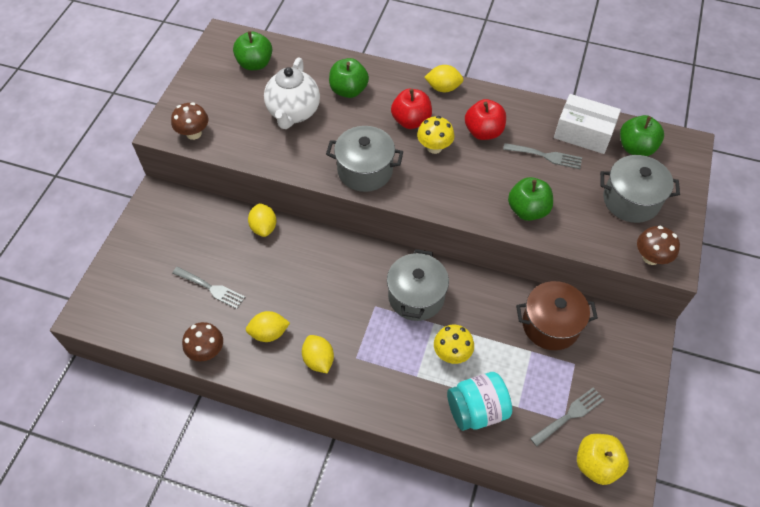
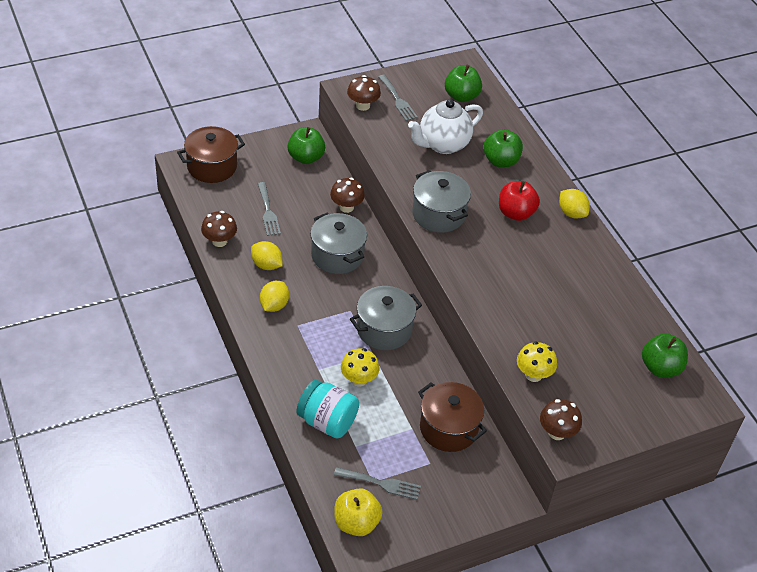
camera: 45 degrees right, 10 degrees down
(115, 294) = (212, 166): none -> brown pot
(264, 227) = (346, 207): yellow lemon -> brown mushroom
(434, 147) = (507, 241): yellow mushroom -> yellow mushroom (533, 375)
(483, 132) = (557, 261): red apple -> none
(527, 210) = (513, 330): green apple -> green apple (306, 157)
(546, 156) = (580, 313): grey fork -> grey fork (398, 100)
(583, 133) = (633, 325): white box -> none
(631, 200) = (600, 391): grey pot -> grey pot (337, 255)

